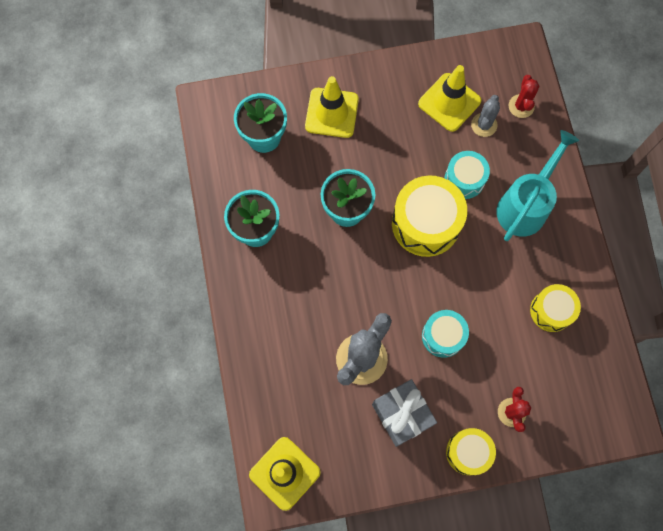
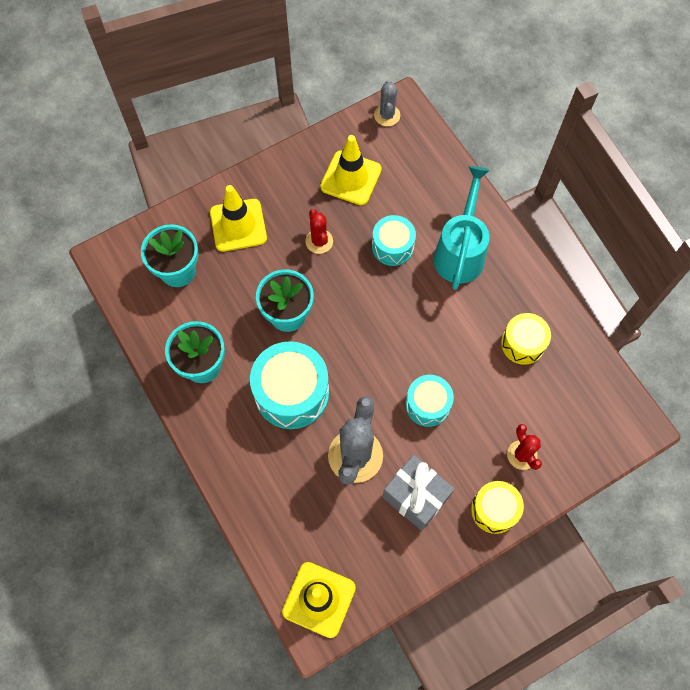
camera: 20 degrees left, 5 degrees down
(325, 282) = (291, 392): none -> turquoise drum
(426, 223) = (370, 301): yellow drum -> none
(484, 125) = (392, 189): grey cactus -> grey cactus (387, 115)
(521, 106) = (421, 160): red cactus -> red cactus (319, 241)

